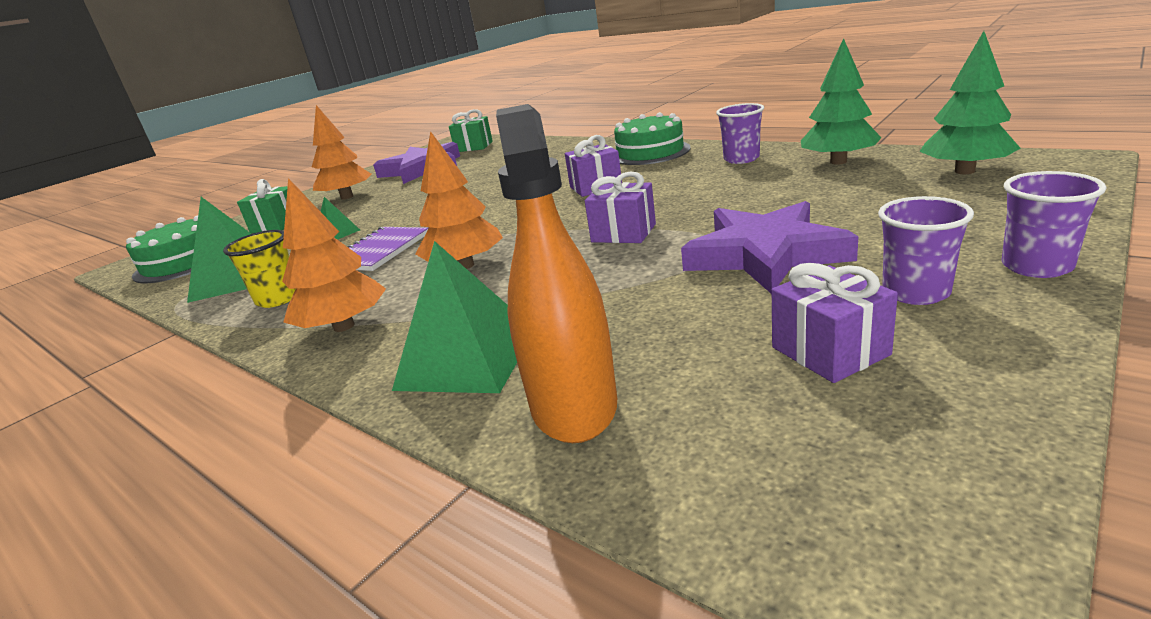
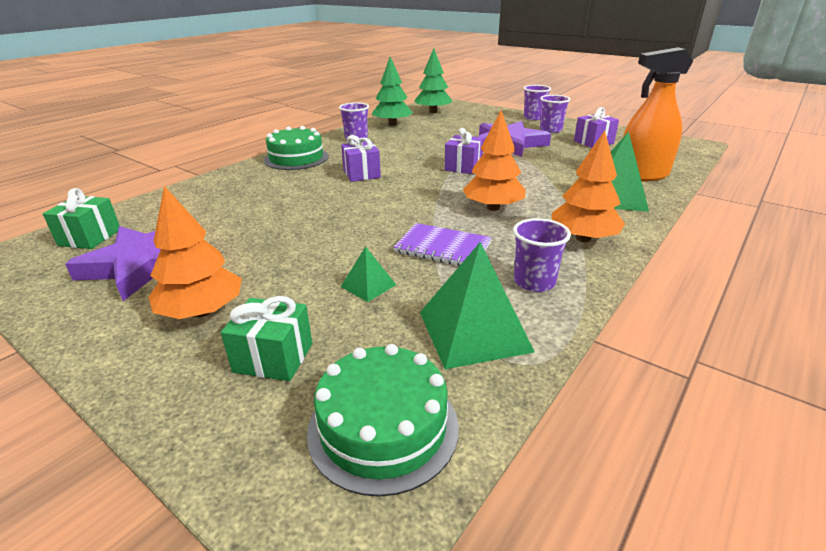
camera: 95 degrees left, 5 degrees up
(278, 298) = (534, 282): yellow cup -> purple cup

